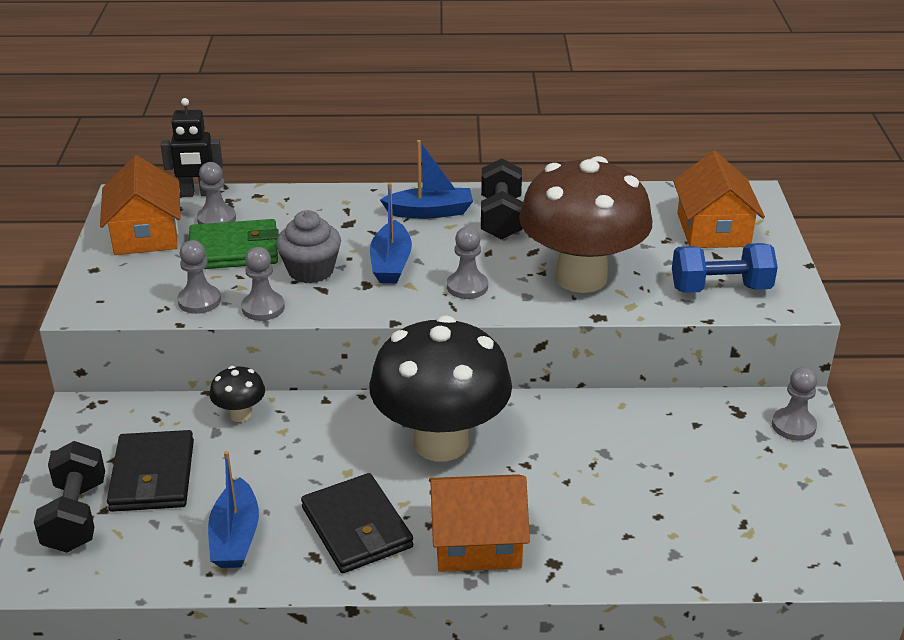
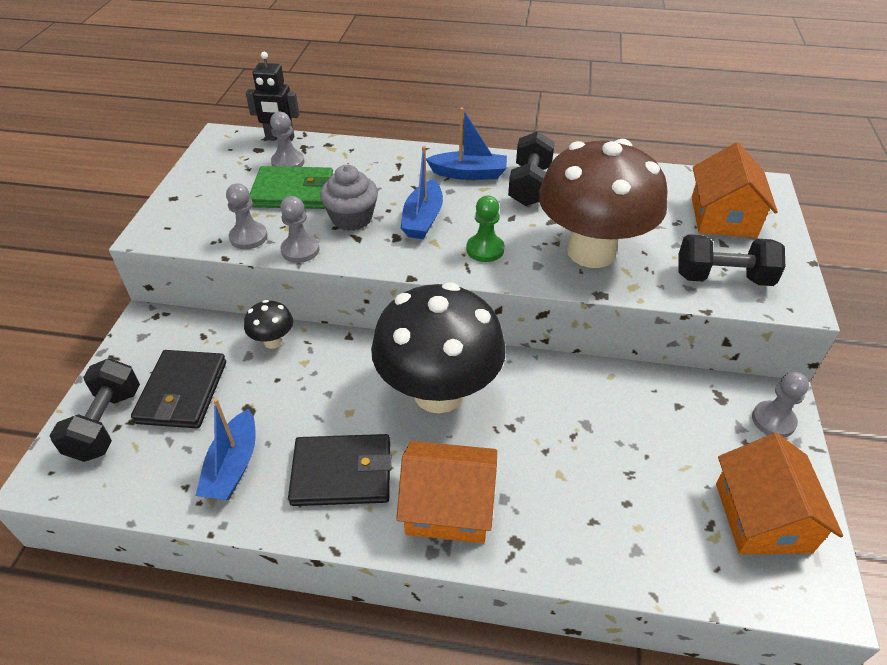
camera: 10 degrees right, 10 degrees up
(146, 234) = (226, 170): orange house -> orange house (762, 517)
(357, 527) = (342, 473): black wallet -> black wallet turned 75 degrees counterclockwise
(467, 287) = (485, 249): grey pawn -> green pawn
(720, 288) = (723, 278): blue dumbbell -> black dumbbell

